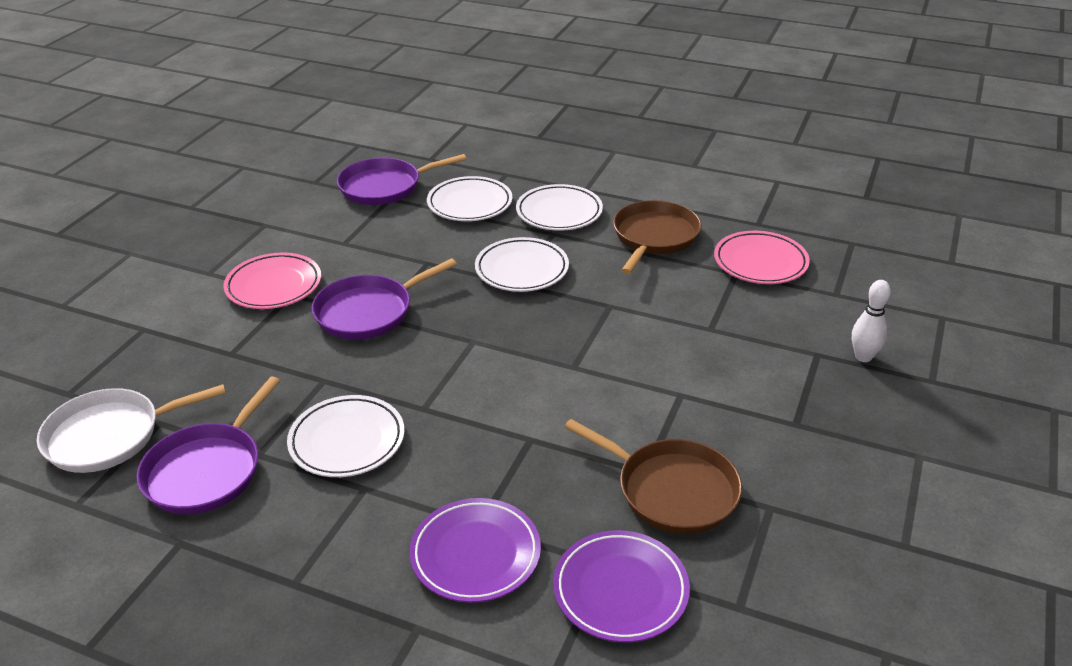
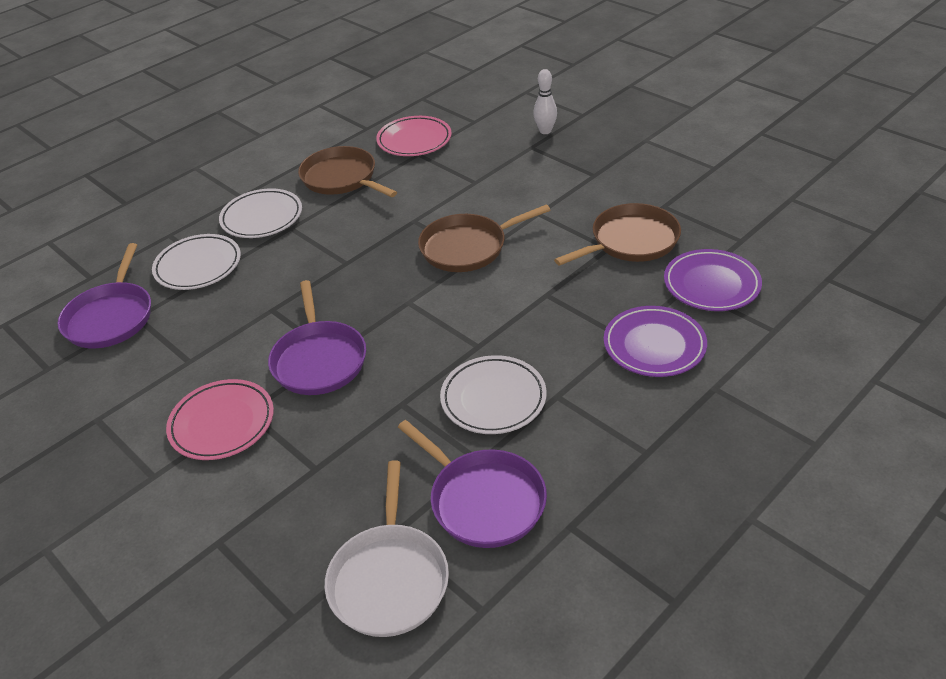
camera: 65 degrees left, 5 degrees up
(522, 269) = (329, 255): white plate -> none
(584, 357) = (468, 247): none -> brown pan

